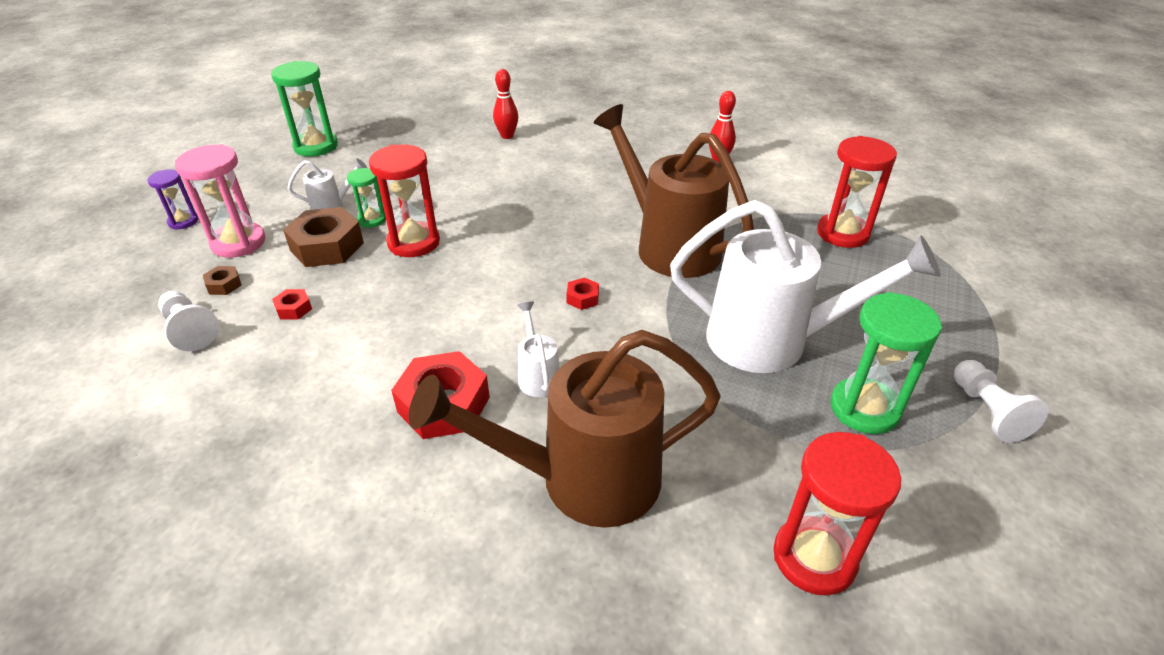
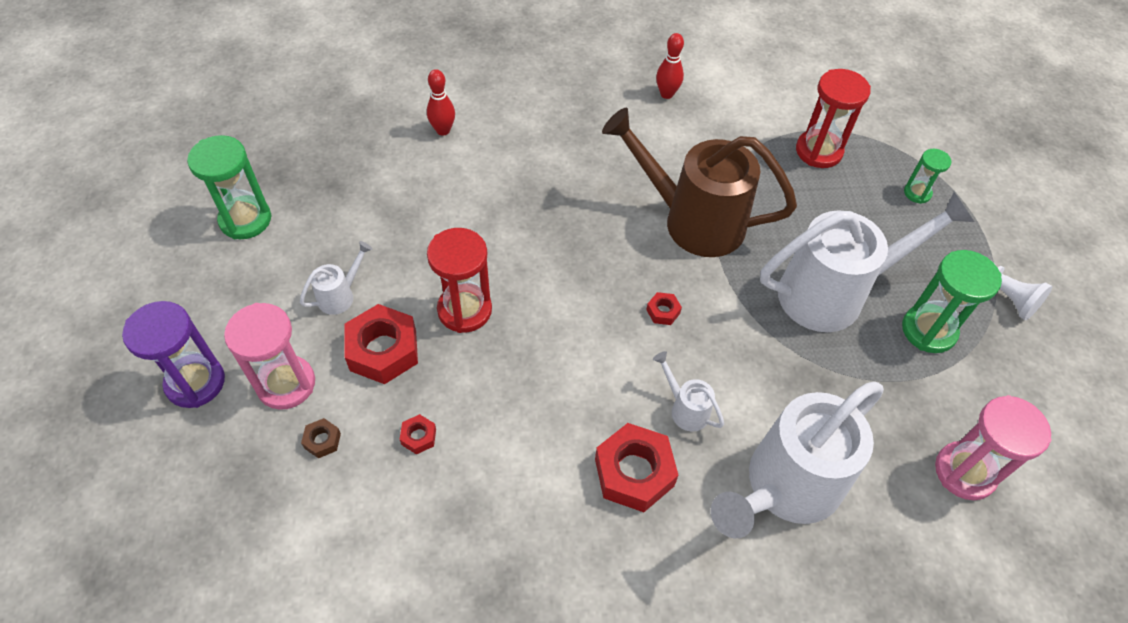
camera: 30 degrees left, 15 degrees up
(183, 221) = (195, 382): purple hourglass -> purple hourglass, size x1.78
(190, 330) = (340, 506): white pawn -> none
(327, 246) = (383, 350): brown nut -> red nut
(372, 220) = (399, 298): green hourglass -> green hourglass (917, 193)
(582, 479) = (785, 487): brown watering can -> white watering can
(814, 558) = (964, 472): red hourglass -> pink hourglass

